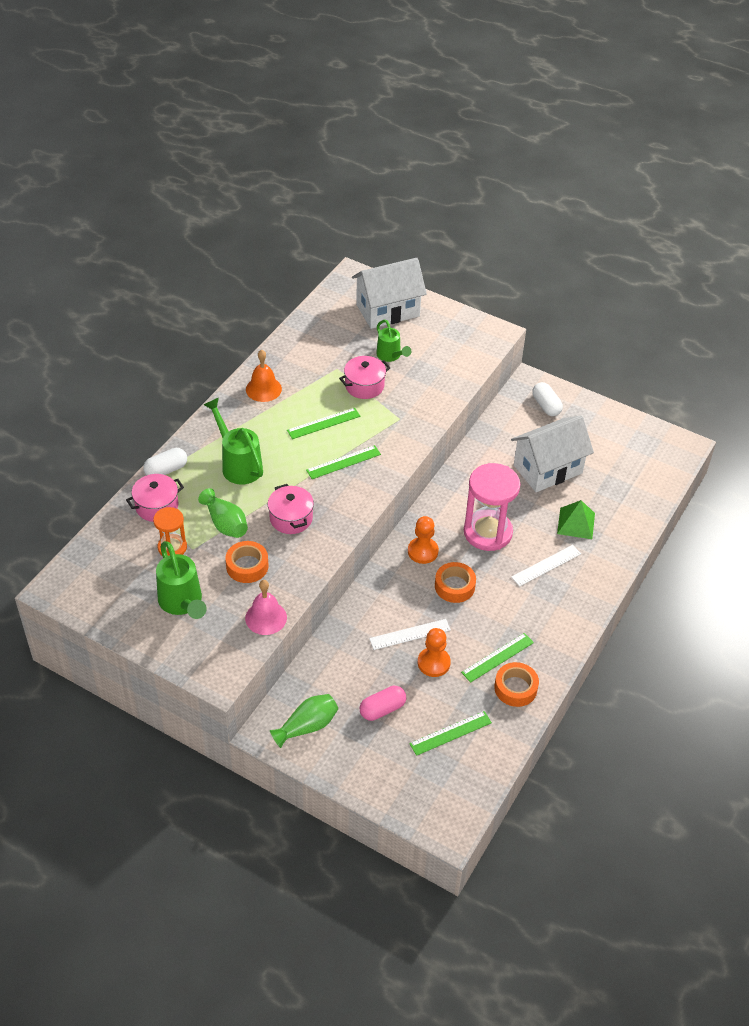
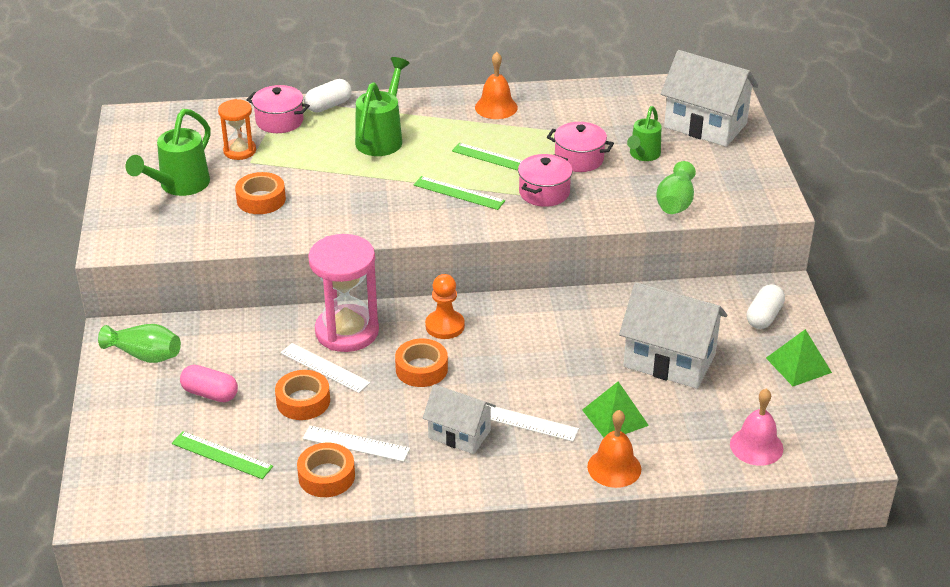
camera: 55 degrees right, 10 degrees down
(166, 470) = (328, 105): white capsule -> white capsule turned 60 degrees counterclockwise
(225, 523) = (300, 164): green vase -> green vase (675, 203)
(266, 618) = (208, 238): pink bell -> pink bell (756, 446)
(291, 518) = (348, 196): pink pot -> pink pot (544, 192)
(433, 663) = (303, 401): orange pawn -> orange tape
(487, 532) = (523, 358): pink hourglass -> pink hourglass (347, 331)
(497, 657) = (356, 444): green ruler -> white ruler
(531, 602) = (459, 434): none -> white house
(599, 419) = (798, 365): none -> green pyramid
(617, 549) = (614, 467): none -> orange bell

